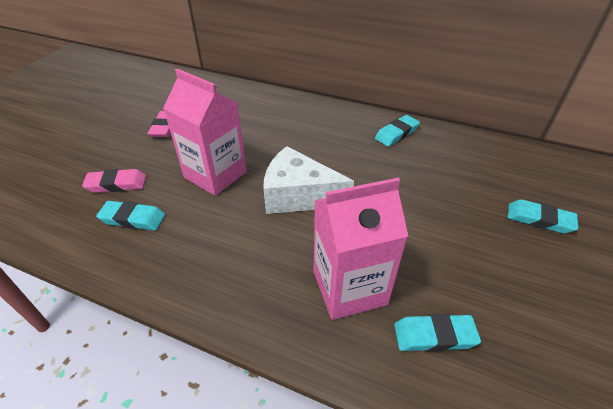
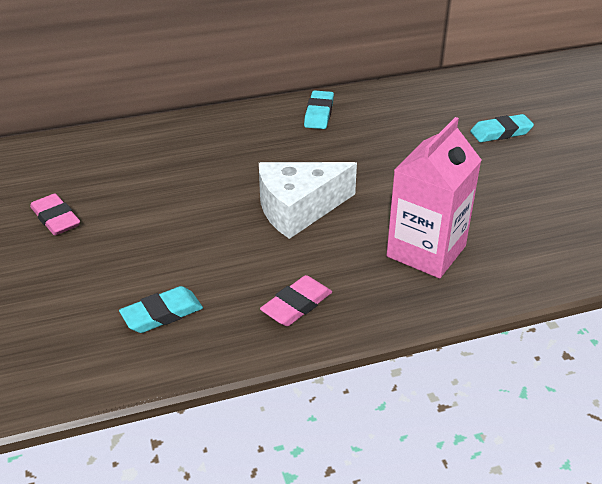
camera: 40 degrees left, 5 degrees down
(116, 184) = (90, 298): pink eraser -> pink eraser (296, 305)
(215, 175) = (190, 233): pink carton -> none
(434, 336) = (515, 246): turquoise eraser -> none

